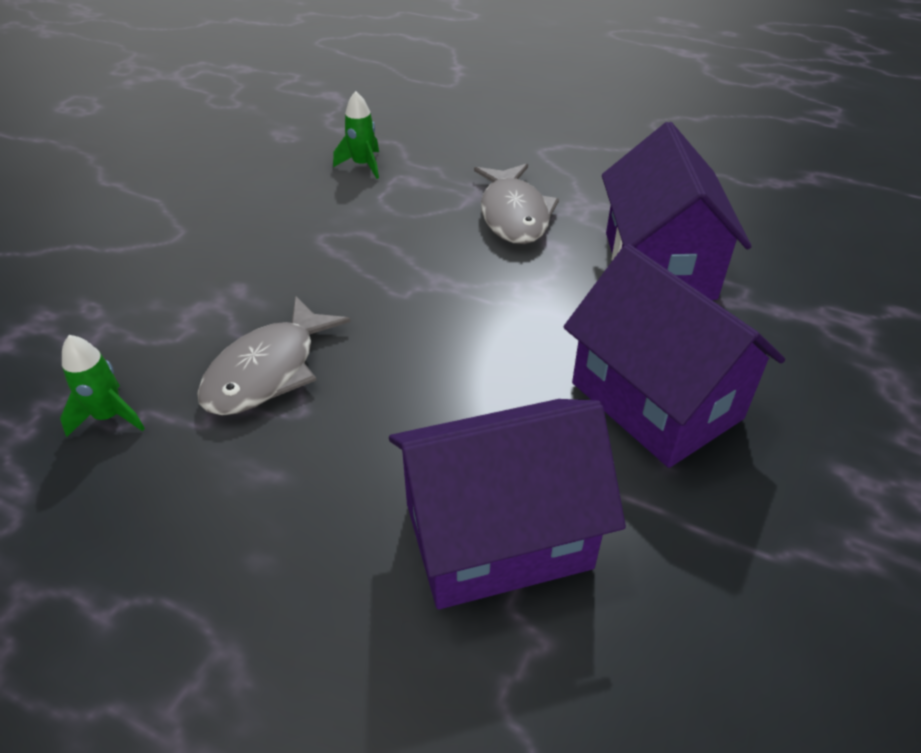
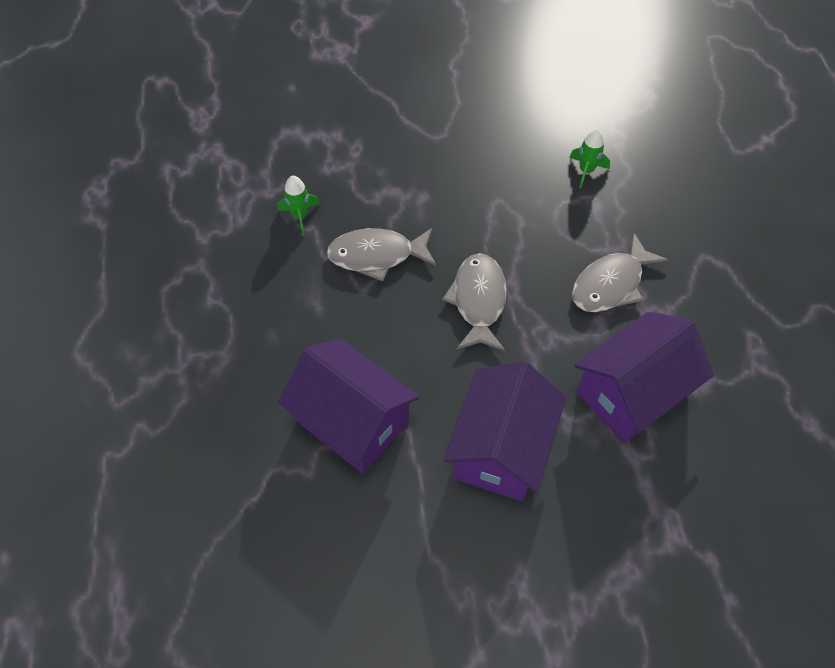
camera: 55 degrees right, 15 degrees up
(433, 316) = (478, 301): none -> grey fish

